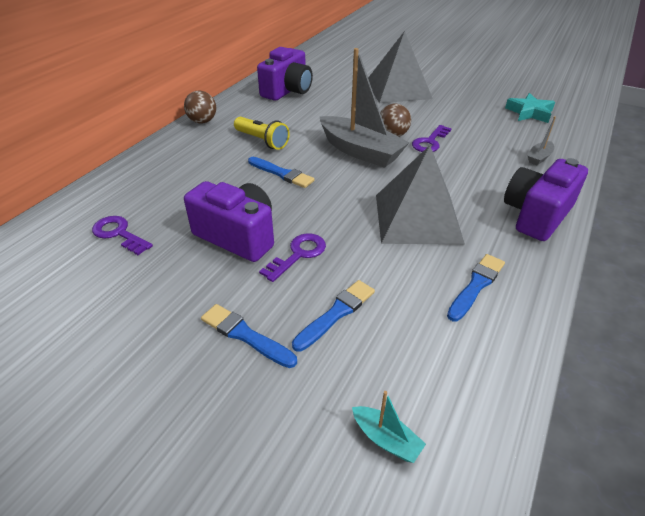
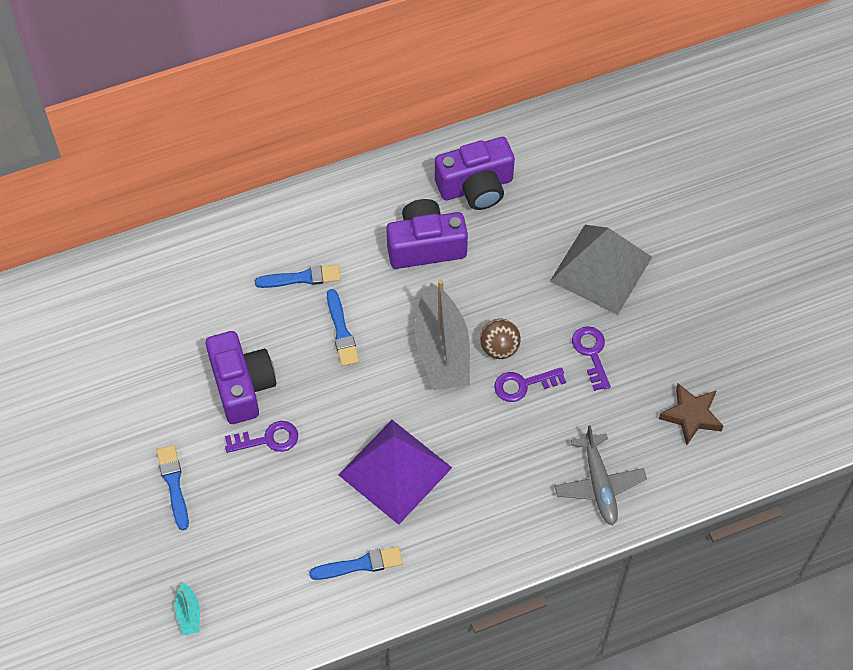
camera: 40 degrees right, 20 degrees up
(119, 234) = (161, 318): purple key -> purple key (591, 353)
(202, 121) = (340, 190): brown ball -> none
(262, 141) = (368, 266): yellow flashlight -> none
(336, 313) = (243, 512): blue brush -> blue brush (302, 278)
(417, 218) = (395, 471): grey pyramid -> purple pyramid
(529, 113) = (691, 416): turquoise star -> brown star
(536, 215) = (495, 542): purple camera -> purple camera (425, 246)
(539, 157) = (599, 484): grey boat -> grey plane

